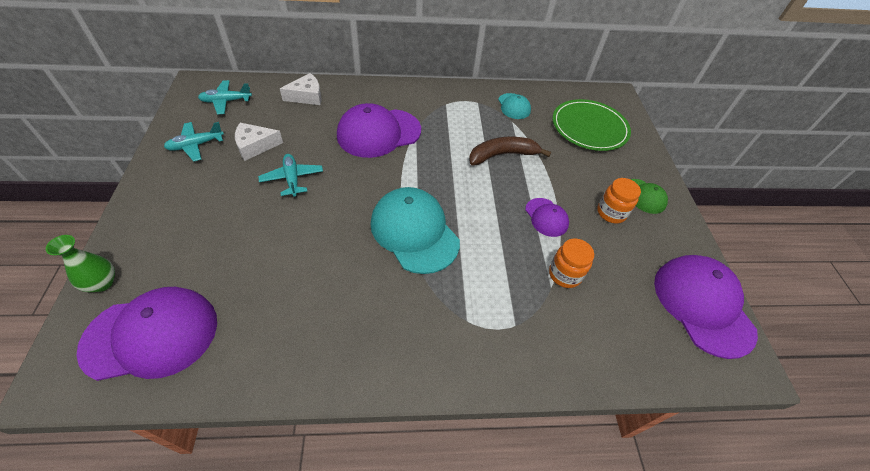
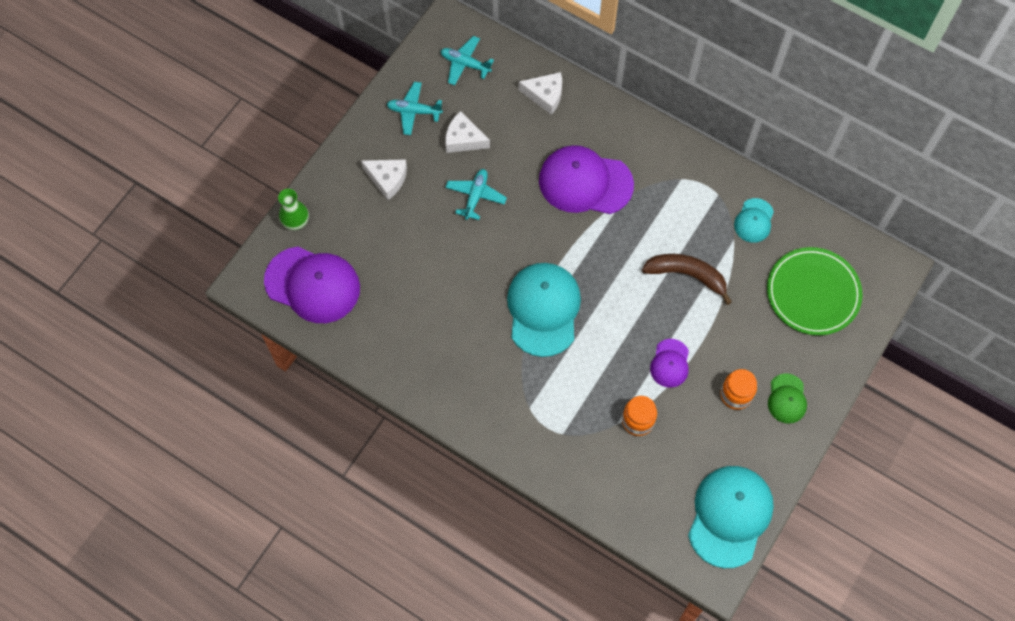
camera: 40 degrees right, 15 degrees up
(195, 202) = (387, 179): none -> white cheese
(702, 305) = (730, 516): purple cap -> turquoise cap

